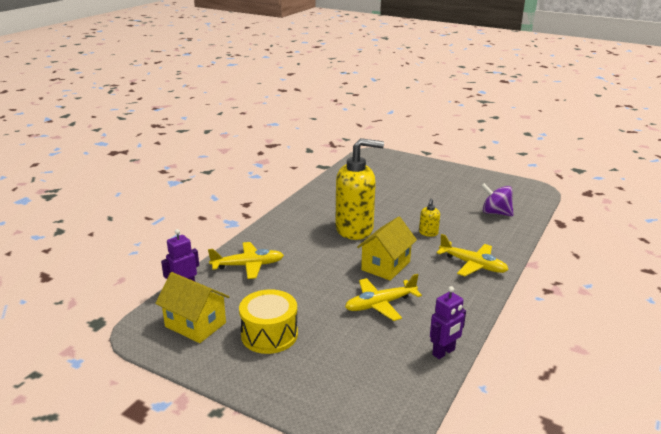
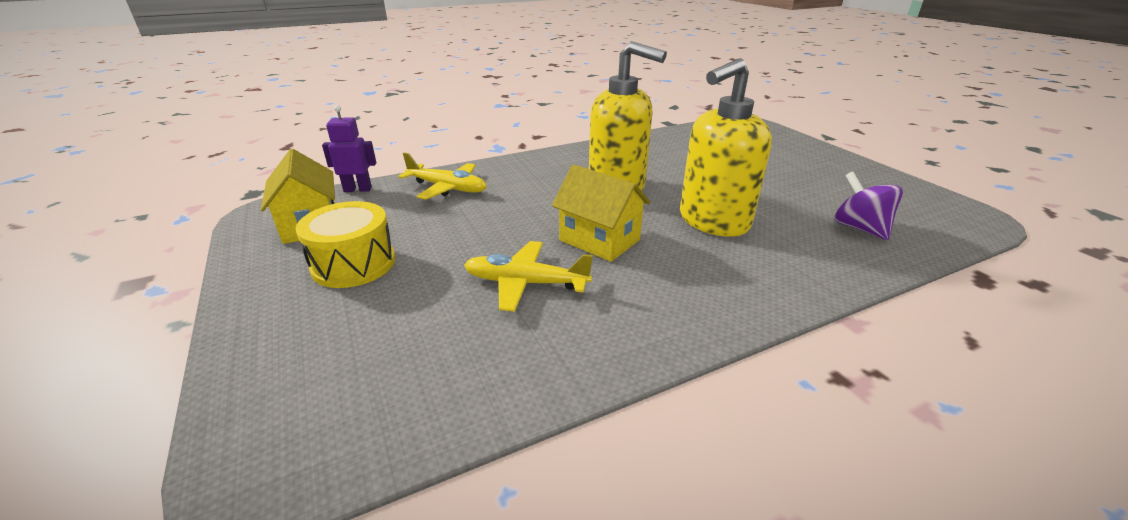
camera: 35 degrees right, 5 degrees up
(385, 266) = (599, 240): yellow house -> yellow house turned 60 degrees clockwise
(428, 233) = (713, 221): yellow soap dispenser -> yellow soap dispenser, size x2.47
(444, 352) = (518, 393): purple robot -> none
(472, 265) = (733, 284): yellow plane -> none

